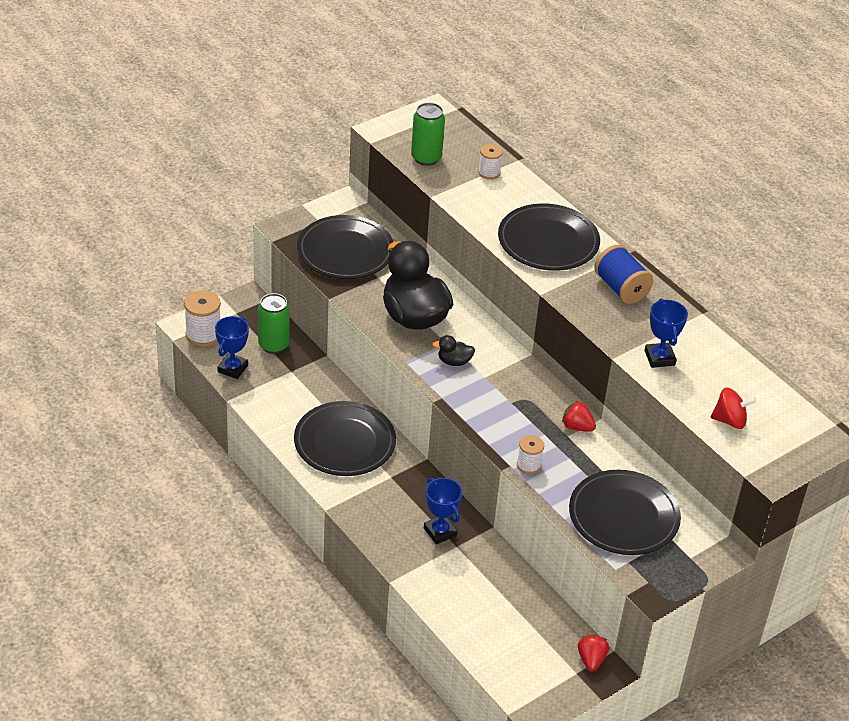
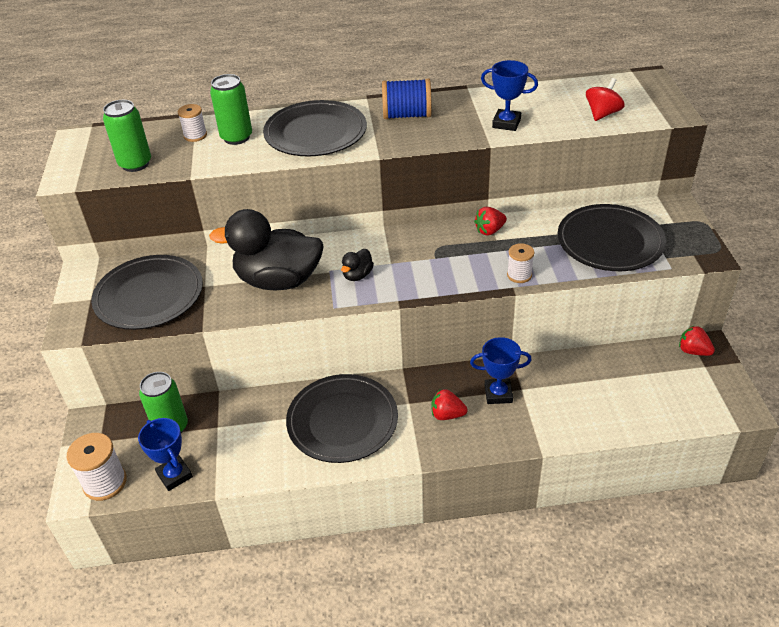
camera: 55 degrees left, 0 degrees up
(394, 505) = (447, 415): none -> red strawberry
(505, 197) = (236, 137): none -> green can

